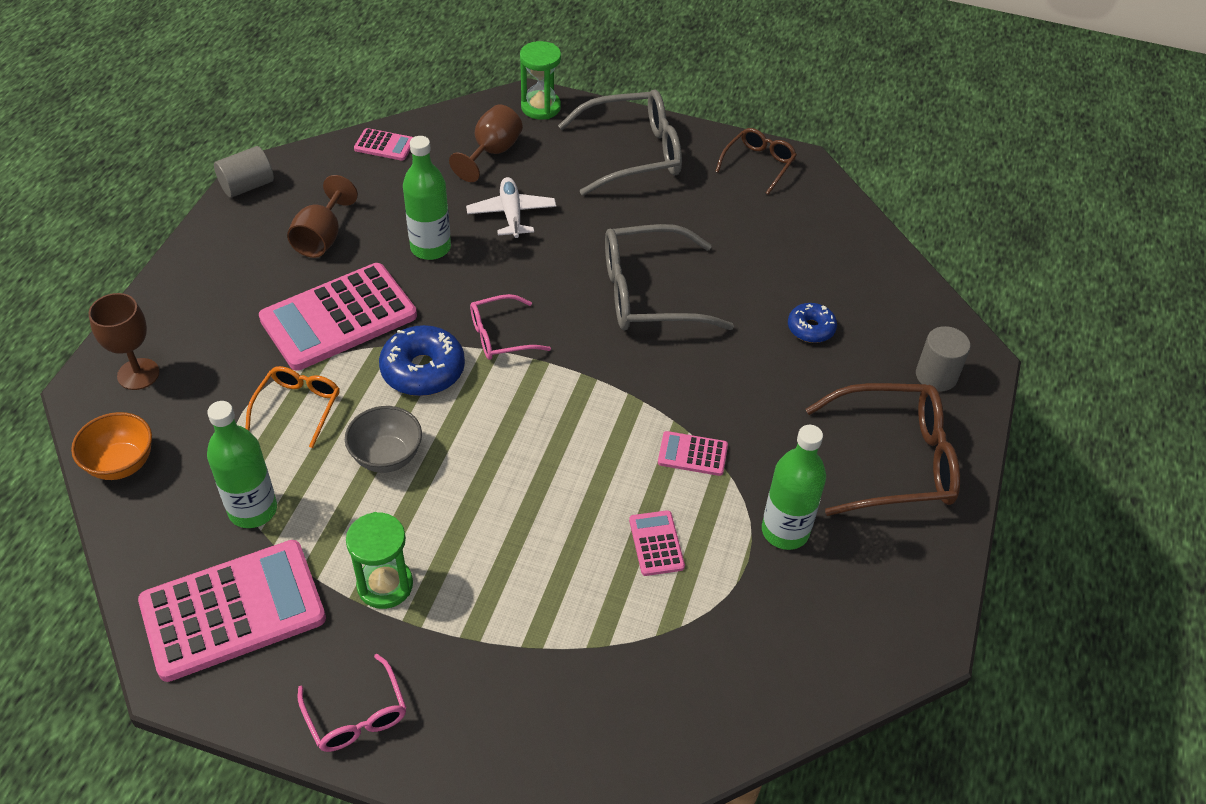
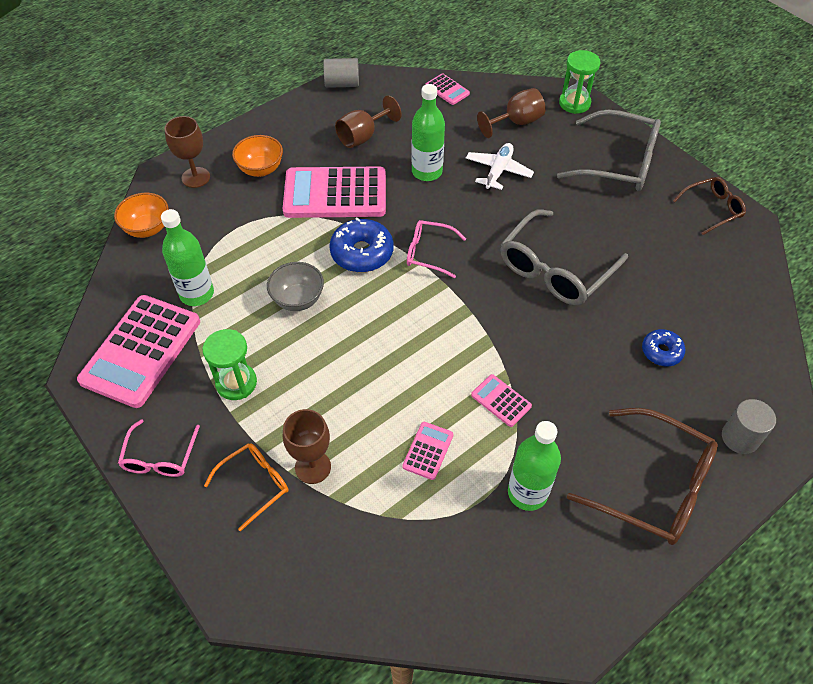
camera: 35 degrees right, 5 degrees up
(220, 328) = (261, 169): none -> orange bowl
(233, 610) = (141, 351): pink calculator -> pink calculator turned 105 degrees clockwise
(298, 407) = (269, 241): orange glasses -> orange glasses (255, 484)
(546, 627) = (313, 467): none -> brown goblet
(649, 294) = (555, 269): grey glasses -> grey glasses turned 75 degrees counterclockwise

